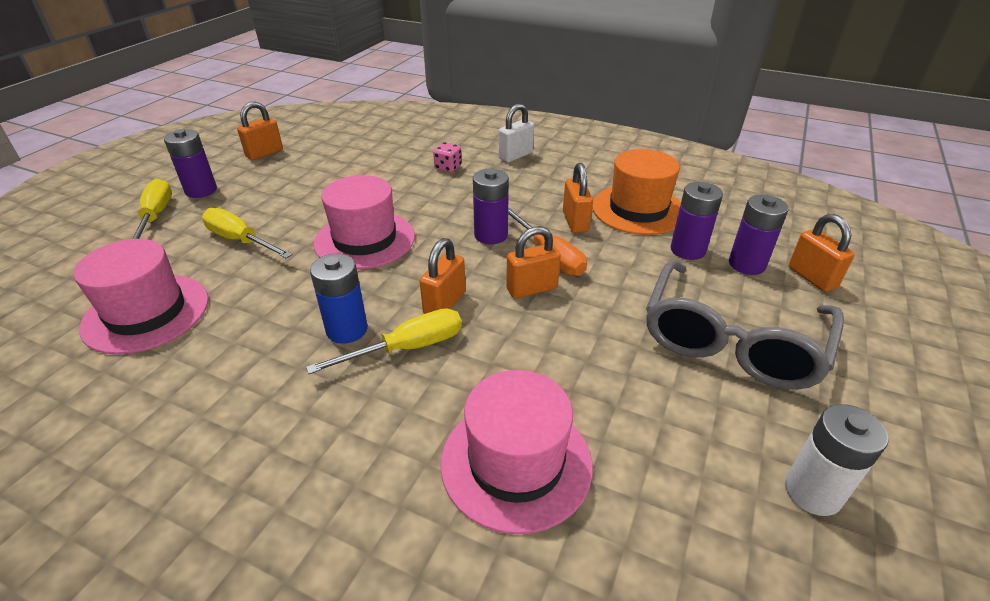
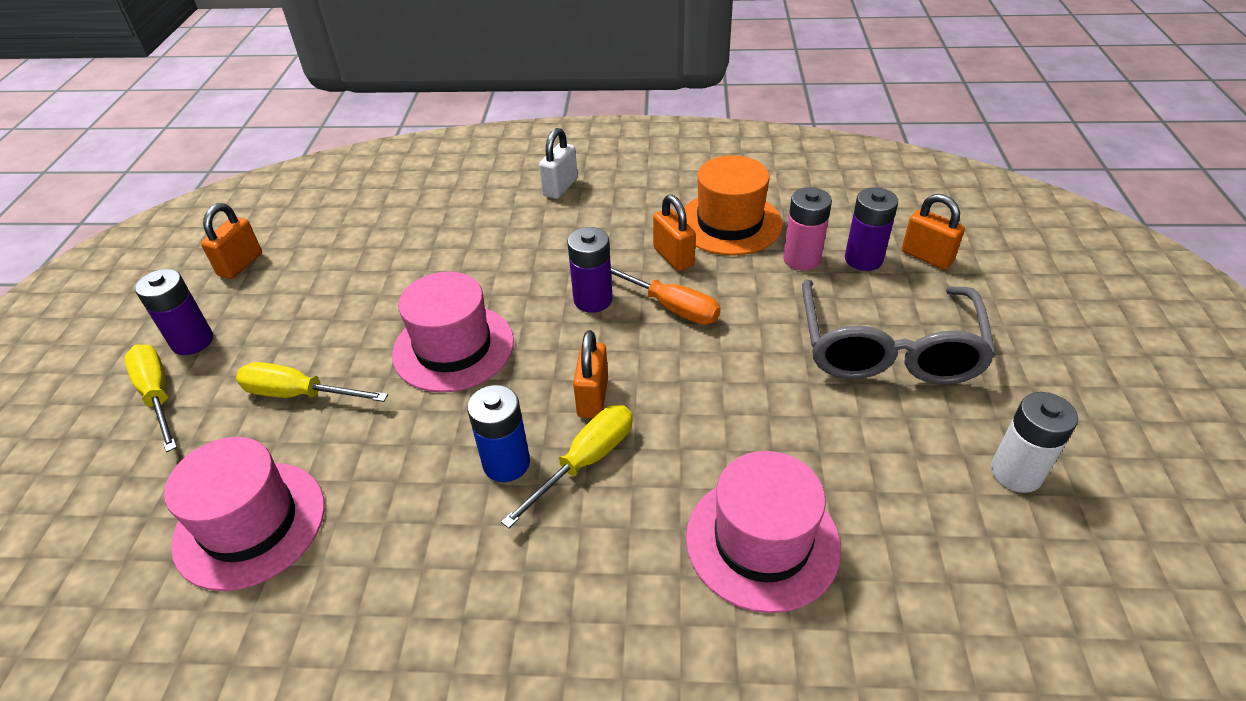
camera: 20 degrees left, 5 degrees up
(448, 167) = (491, 224): pink dice -> none
(532, 289) = (673, 351): orange padlock -> none
(688, 250) = (801, 259): purple battery -> pink battery

